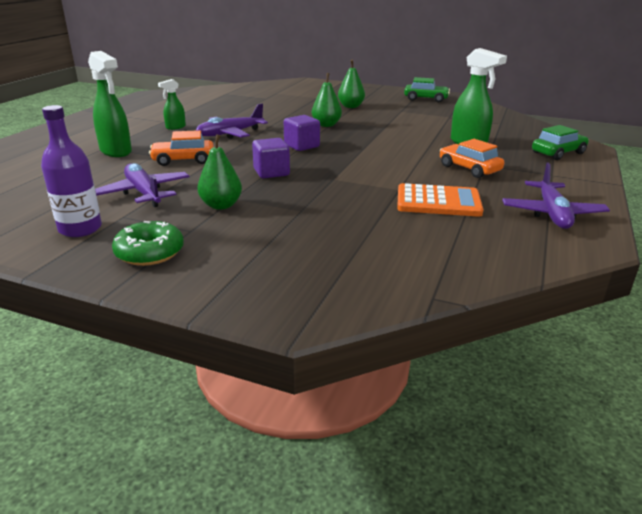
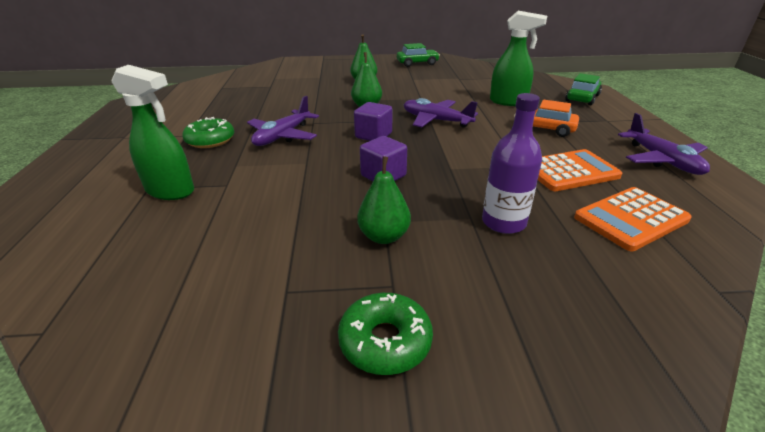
camera: 25 degrees left, 5 degrees up
(80, 229) = (250, 334): purple bottle -> purple bottle (503, 222)
(144, 193) = (273, 245): purple plane -> purple plane (436, 120)
(175, 127) = (210, 140): green spray bottle -> green donut
(183, 160) = (269, 183): orange car -> none
(437, 242) = (631, 219): none -> orange calculator

